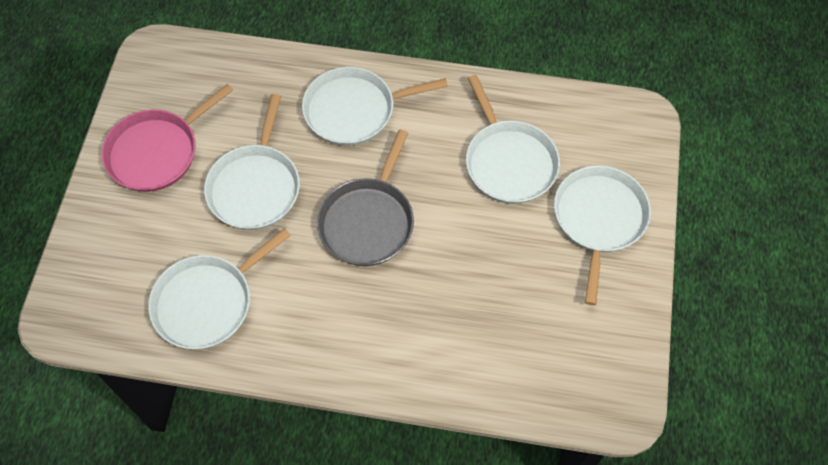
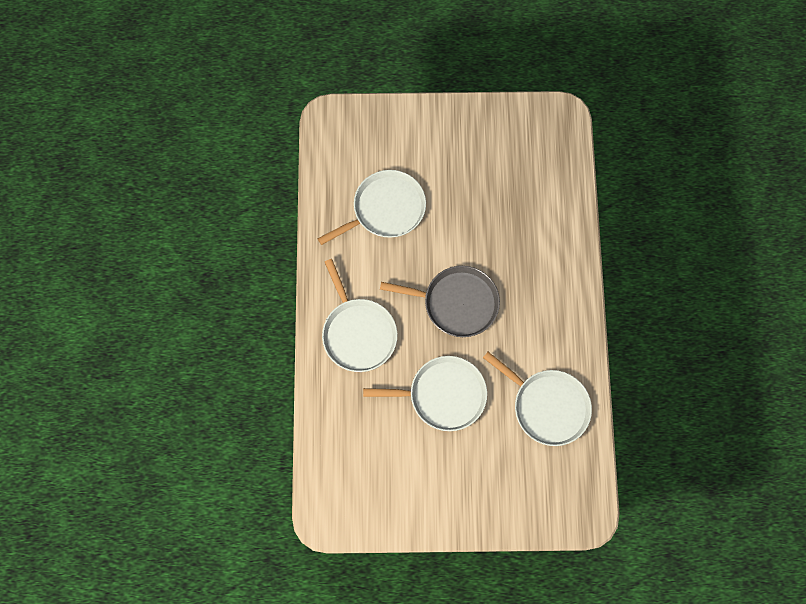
camera: 100 degrees left, 10 degrees up
(157, 152) = (426, 483): pink pan -> none
(599, 219) = (423, 142): white pan -> none

